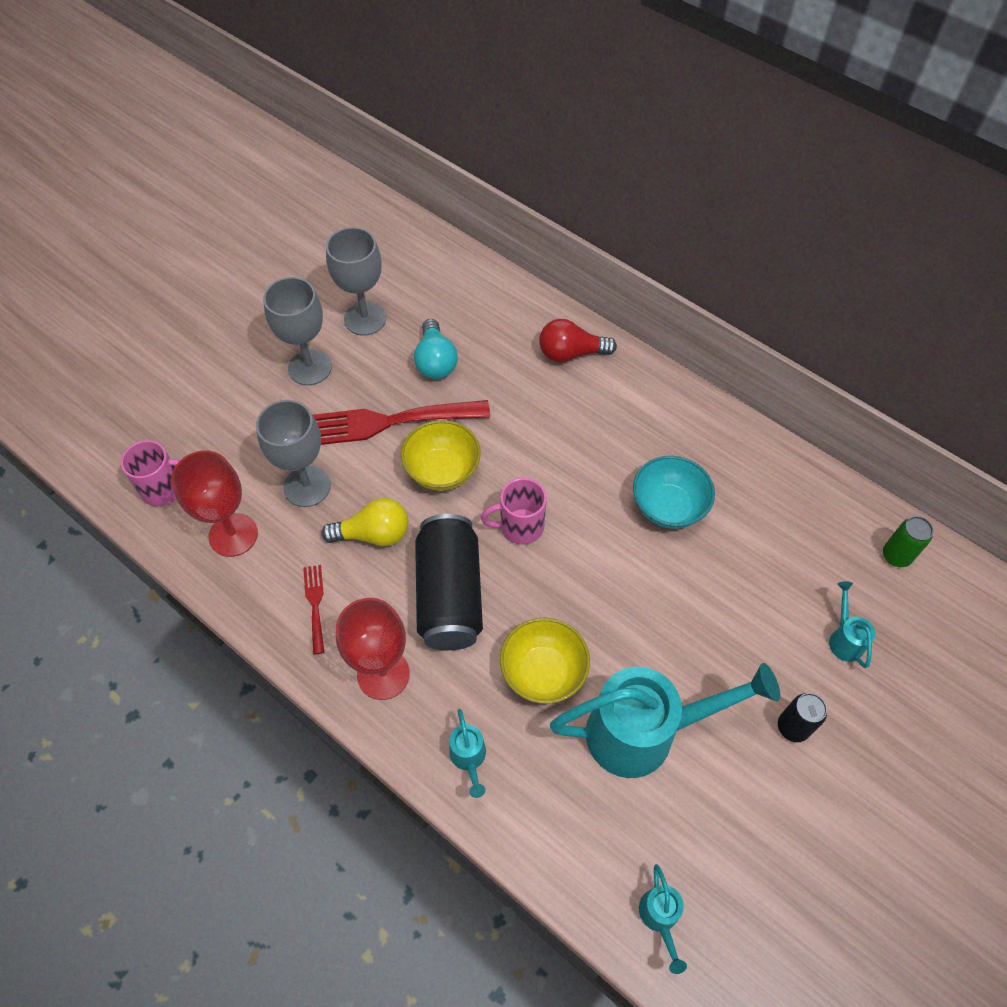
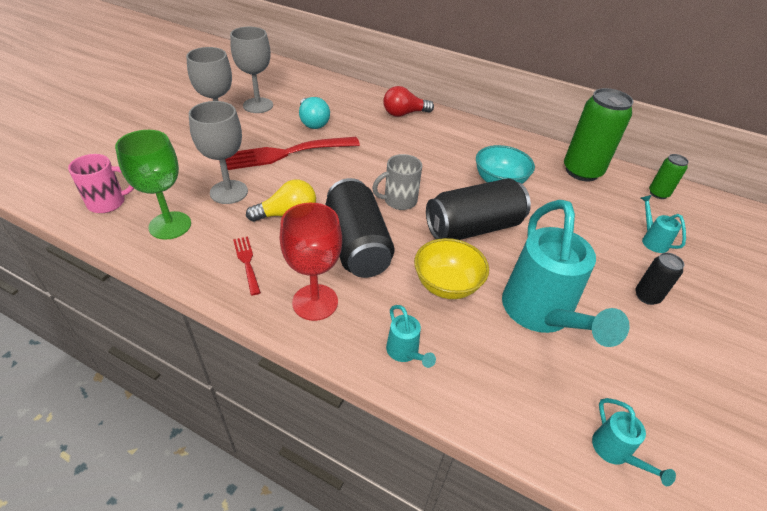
camera: 15 degrees left, 15 degrees down
(233, 535) = (170, 225): red goblet -> green goblet
(442, 470) = (332, 175): yellow bowl -> none
(520, 526) = (399, 201): pink mug -> grey mug
(605, 585) = (473, 227): none -> black can
(644, 732) = (540, 314): turquoise watering can -> turquoise watering can turned 105 degrees clockwise
(798, 499) = (582, 171): none -> green can

